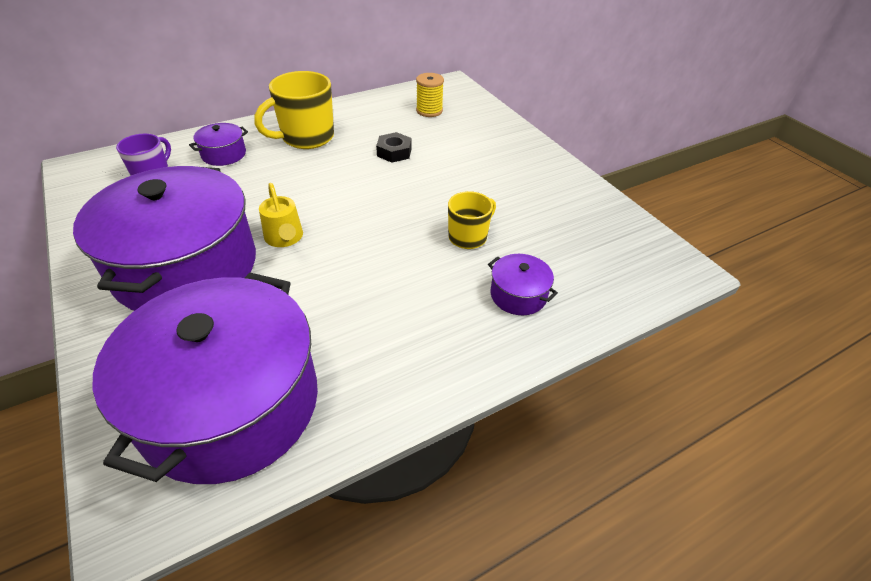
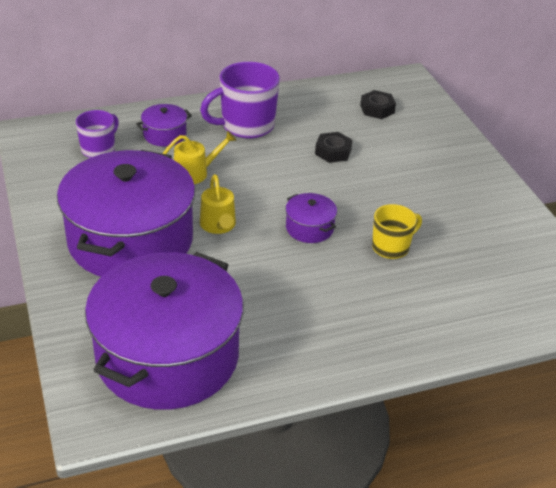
camera: 10 degrees right, 5 degrees down
(257, 187) = (195, 173): none -> yellow watering can
(306, 138) = (246, 126): yellow mug -> purple mug
(429, 111) = (377, 109): yellow spool -> black nut
(518, 295) = (427, 306): purple pot -> purple pot (309, 228)

